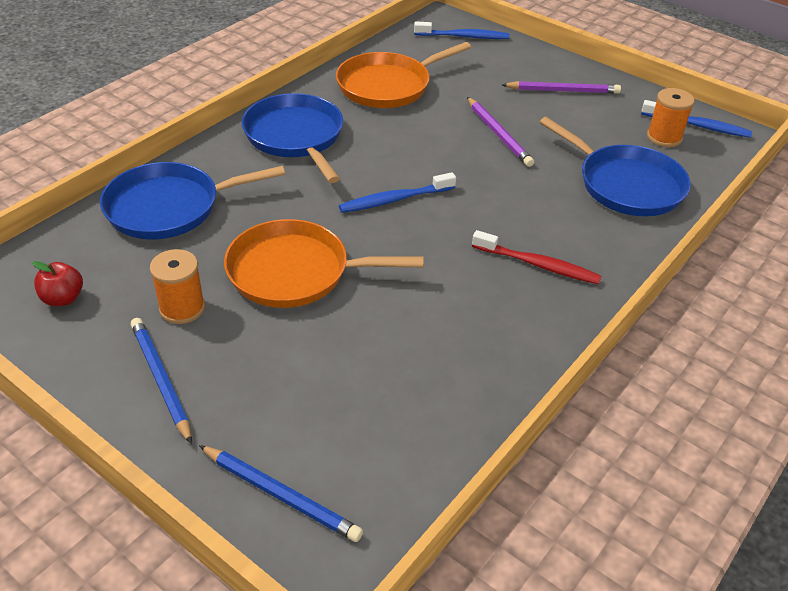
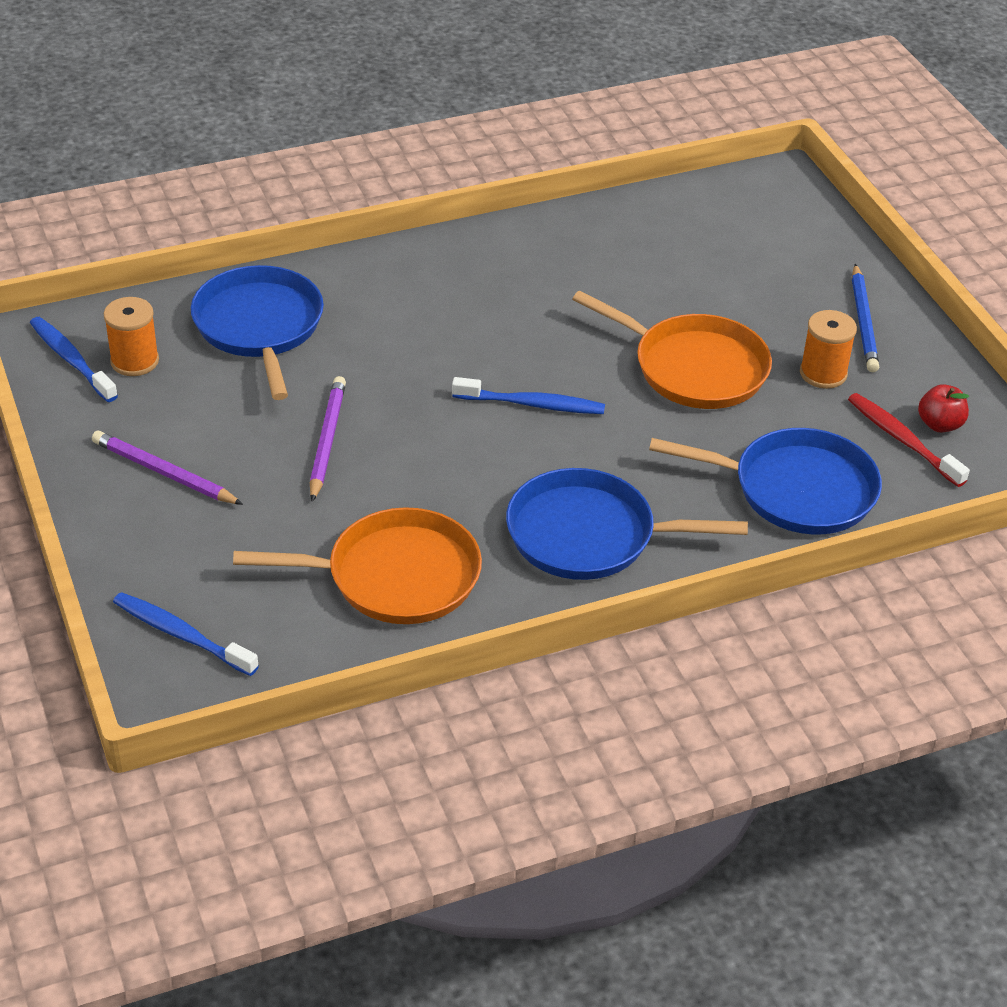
camera: 150 degrees left, 0 degrees up
(281, 495) = (799, 221): blue pencil -> none
(295, 137) = (588, 535): blue pan -> blue pan turned 90 degrees clockwise
(538, 264) = (449, 289): red toothbrush -> red toothbrush (902, 440)

